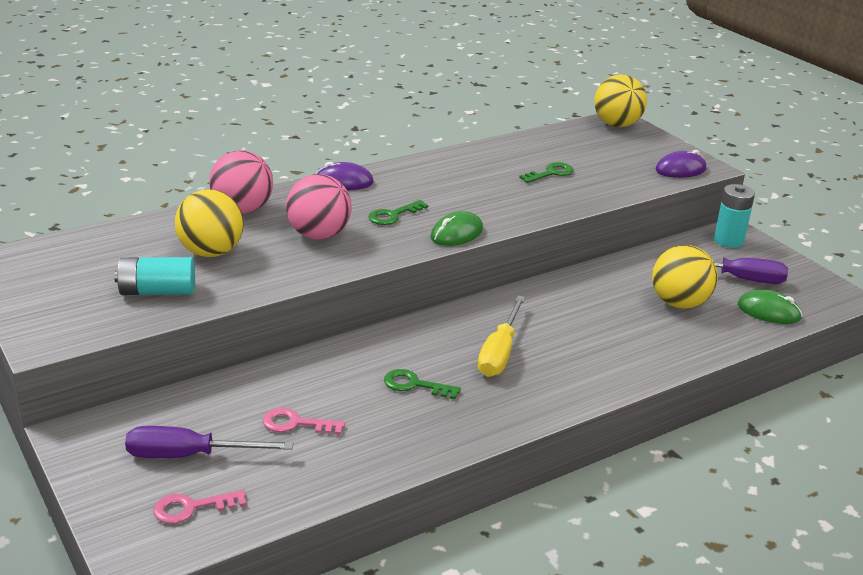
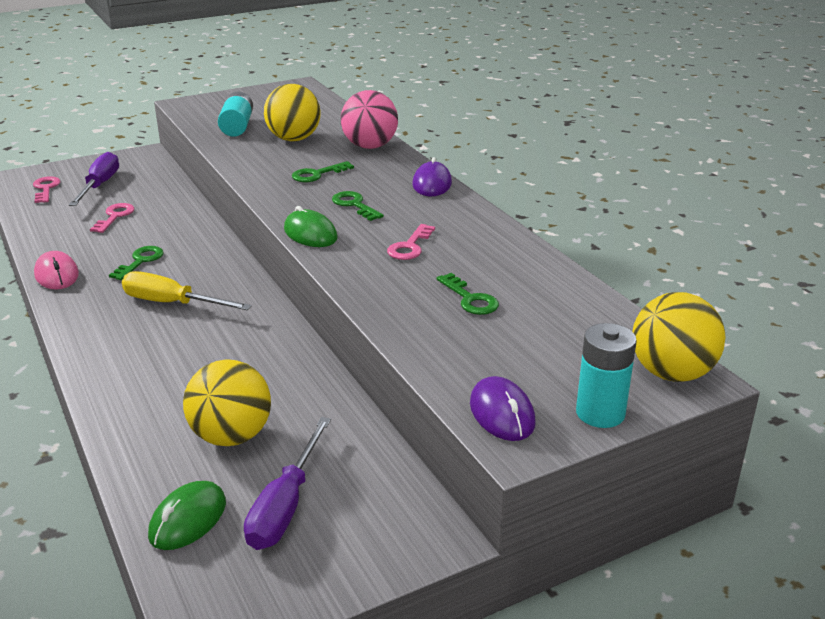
camera: 95 degrees right, 0 degrees up
(319, 235) = (317, 174): pink ball -> green key
(452, 439) = (56, 275): none -> pink mouse
(473, 192) = (410, 247): none -> pink key
(728, 241) = (404, 522): turquoise battery -> turquoise battery (600, 413)

